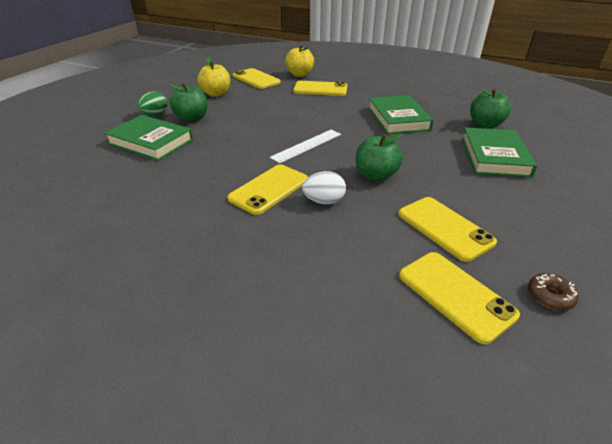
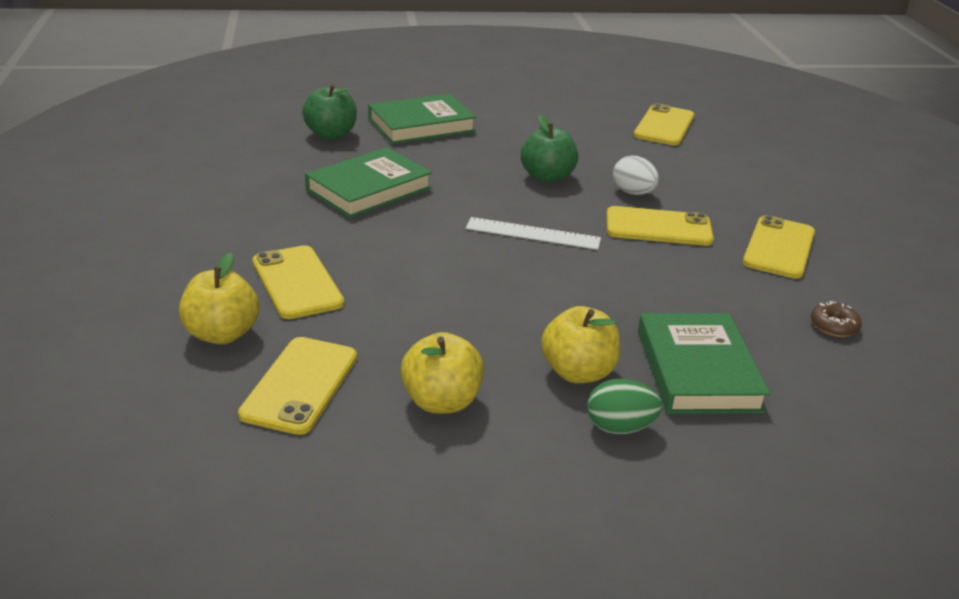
camera: 125 degrees left, 5 degrees down
(192, 118) = (578, 372): green apple -> yellow apple
(444, 228) = (591, 136): yellow phone -> yellow phone (779, 248)
(550, 296) = (618, 100): brown donut -> brown donut (834, 326)

